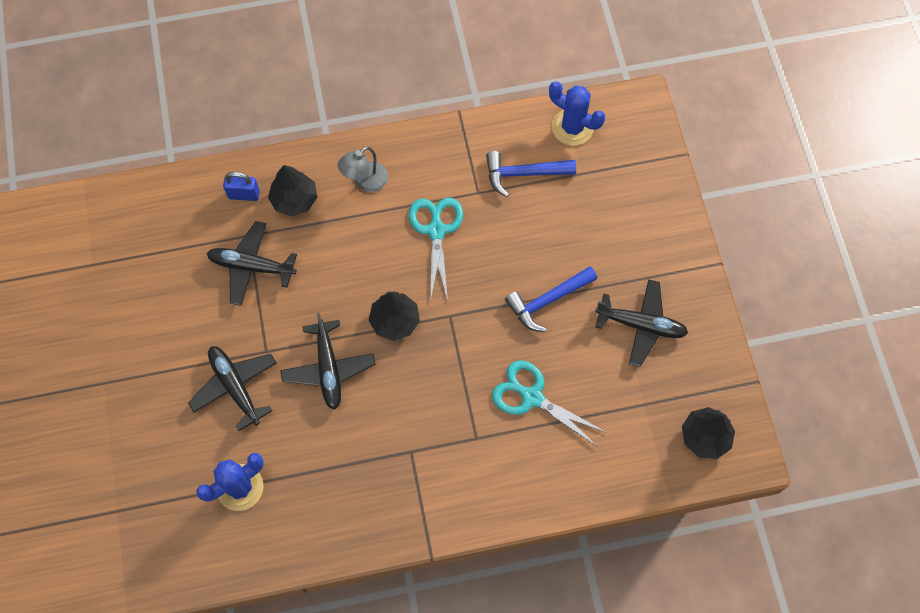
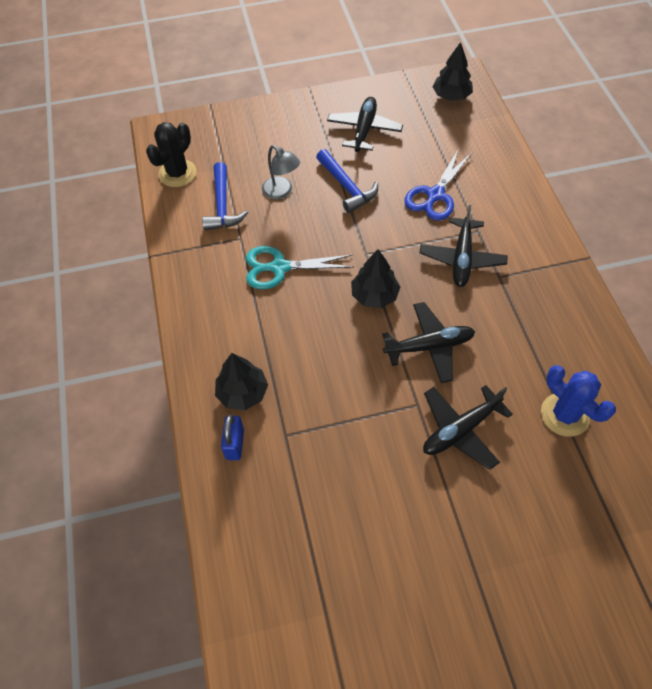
camera: 90 degrees left, 10 degrees down
(251, 266) = (322, 427): black plane -> black plane (462, 258)
(365, 182) = (224, 328): grey lamp -> grey lamp (281, 192)
(532, 397) = (435, 195): turquoise scissors -> blue scissors
(572, 127) = (177, 173): blue cactus -> black cactus

